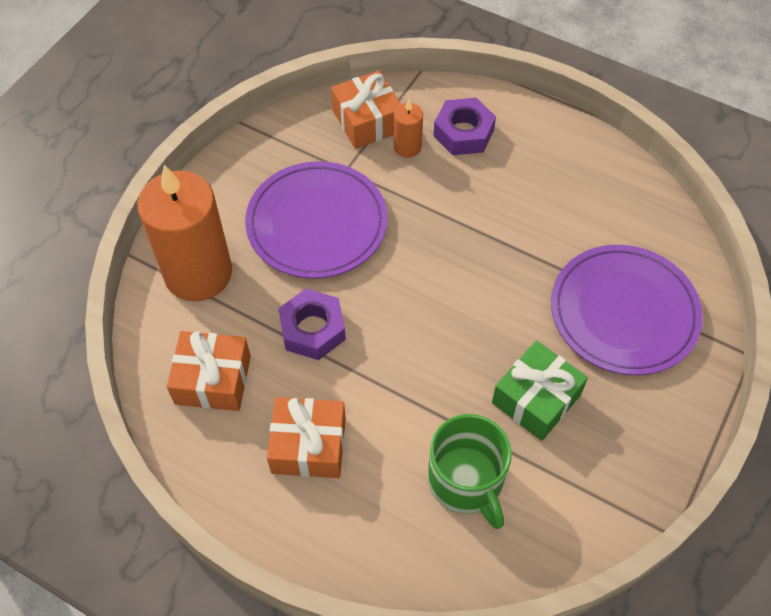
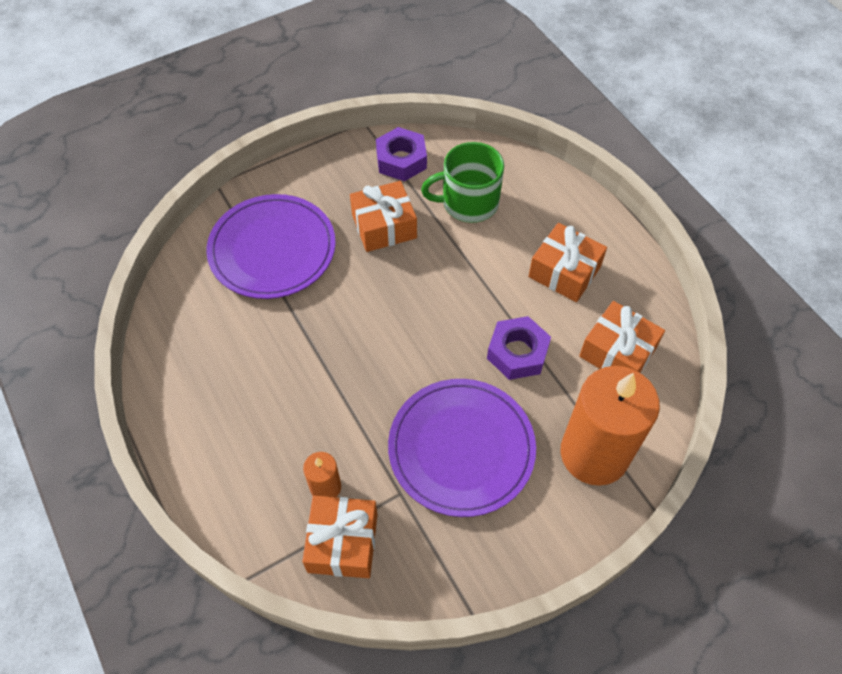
camera: 150 degrees left, 0 degrees up
(463, 133) = (261, 474): purple nut -> purple nut (401, 160)
(466, 481) = (468, 202): green mug -> green mug turned 105 degrees counterclockwise
(536, 399) = (384, 226): green gift -> orange gift

